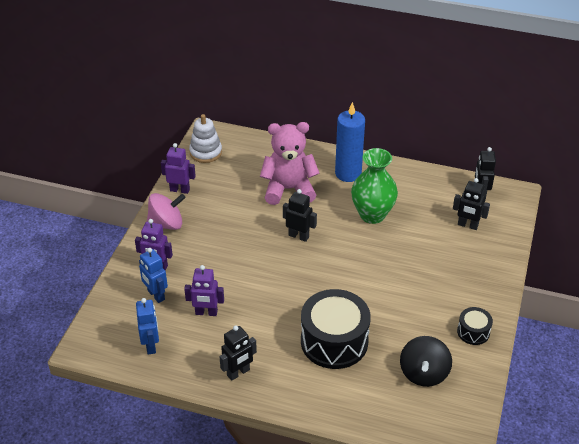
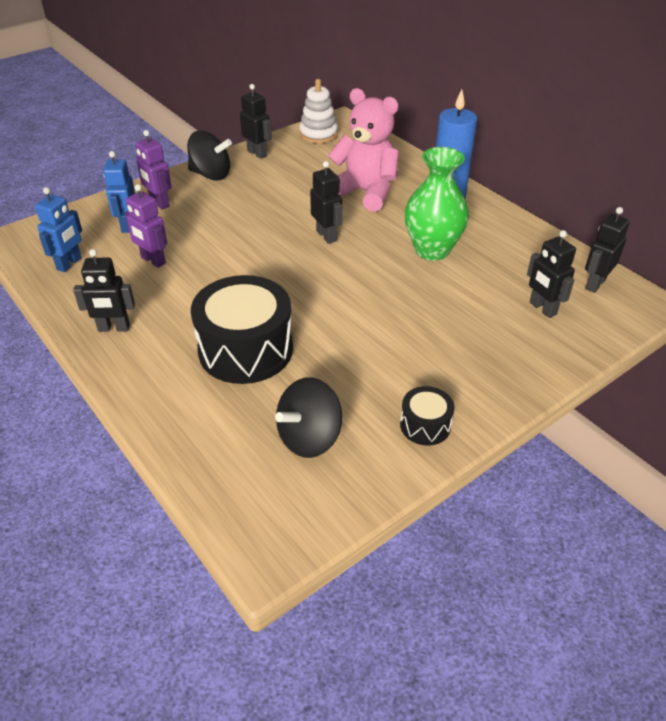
camera: 35 degrees right, 0 degrees up
(166, 224) = (211, 174): pink spinning top -> black spinning top
(180, 190) = (257, 153): purple robot -> black robot

